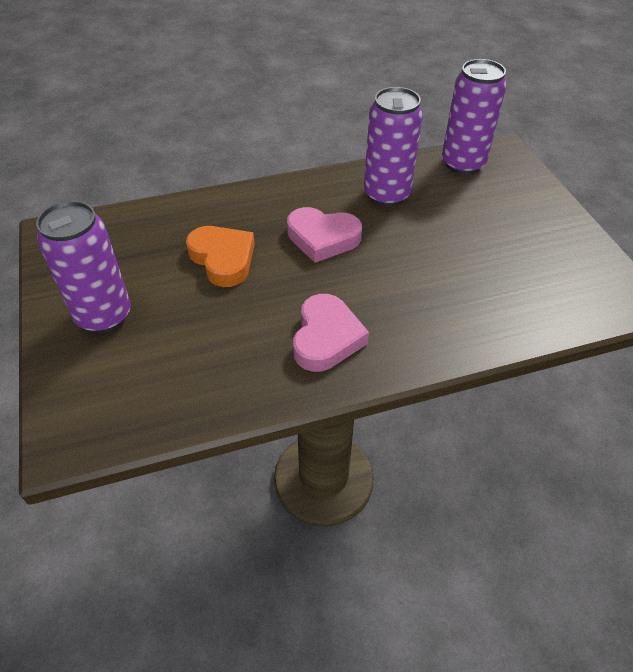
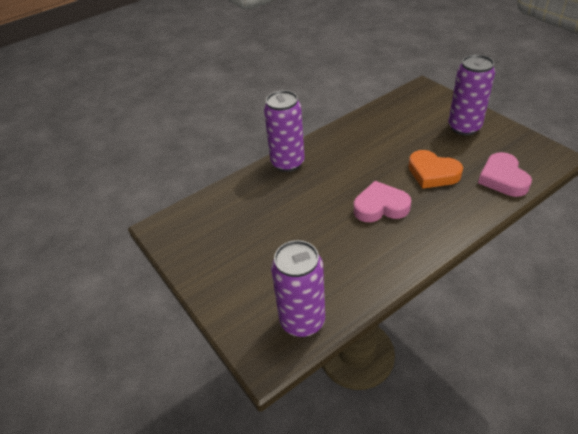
camera: 165 degrees right, 5 degrees down
(326, 338) = (340, 152): pink heart -> pink heart (503, 178)
(386, 195) = (355, 260): purple can -> purple can (287, 163)

